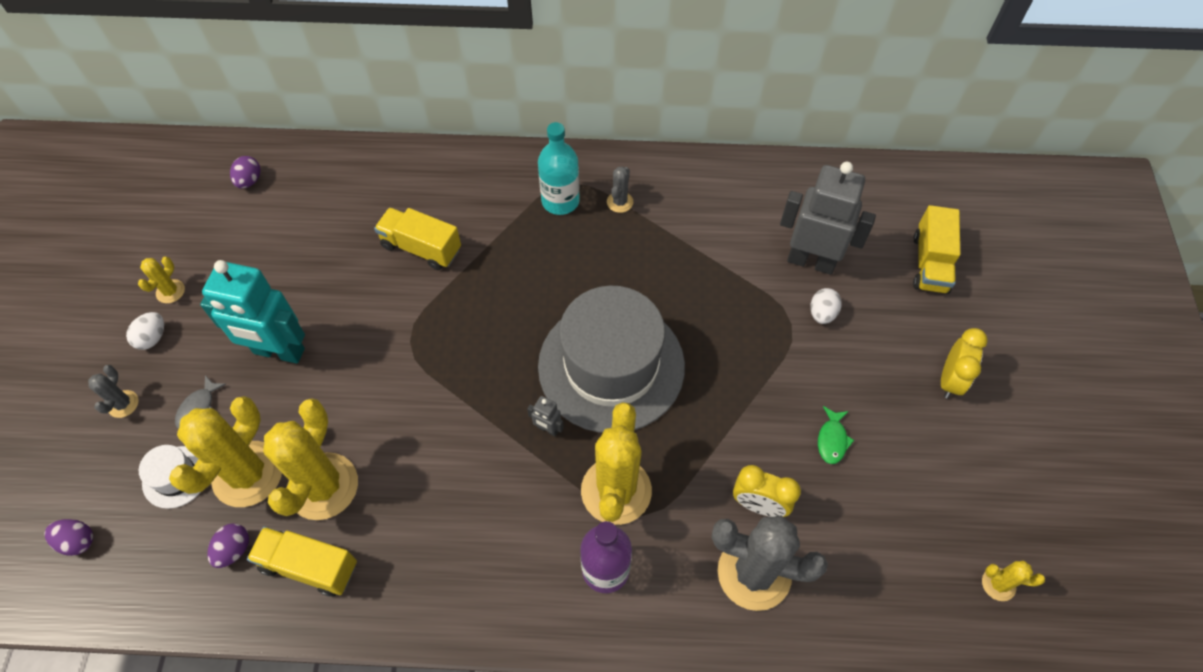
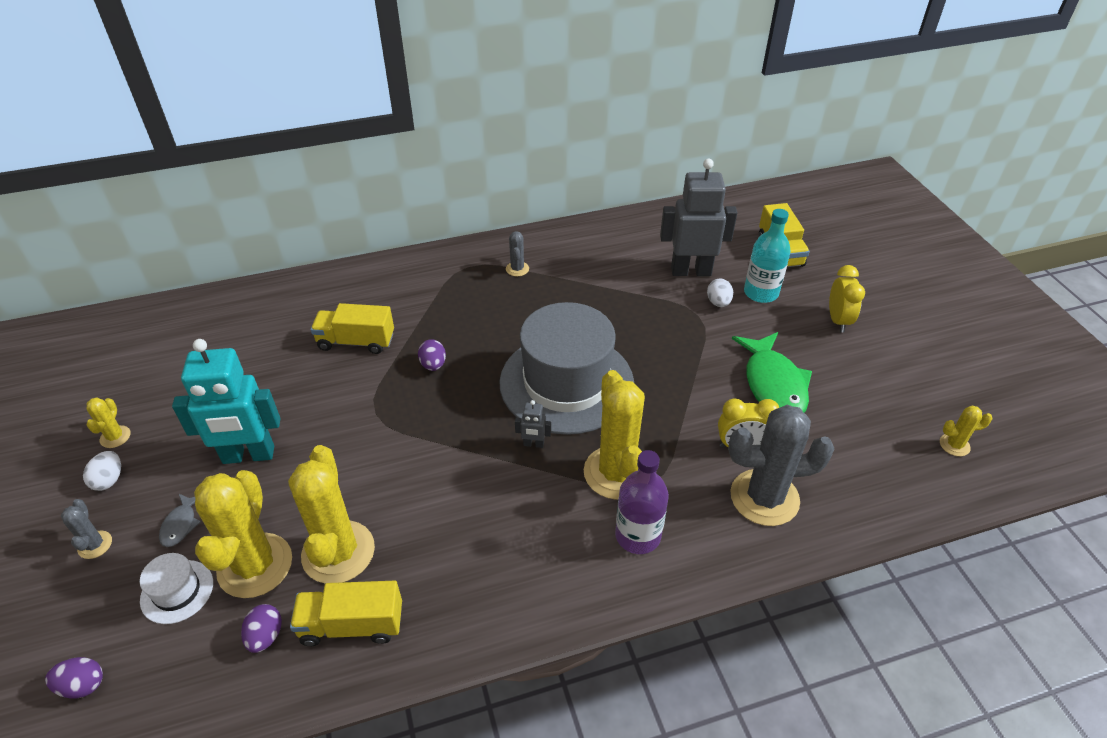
camera: 20 degrees left, 15 degrees down
(249, 181) = (167, 332): purple egg -> purple egg (433, 365)
(560, 201) = (466, 280): turquoise bottle -> turquoise bottle (761, 293)
(832, 440) = (773, 384): green fish -> green fish, size x2.19

